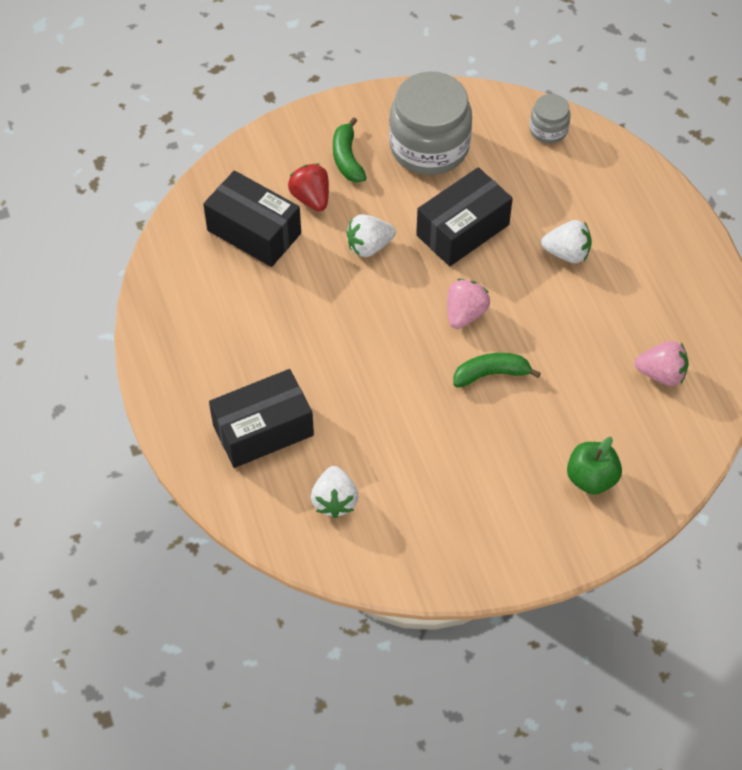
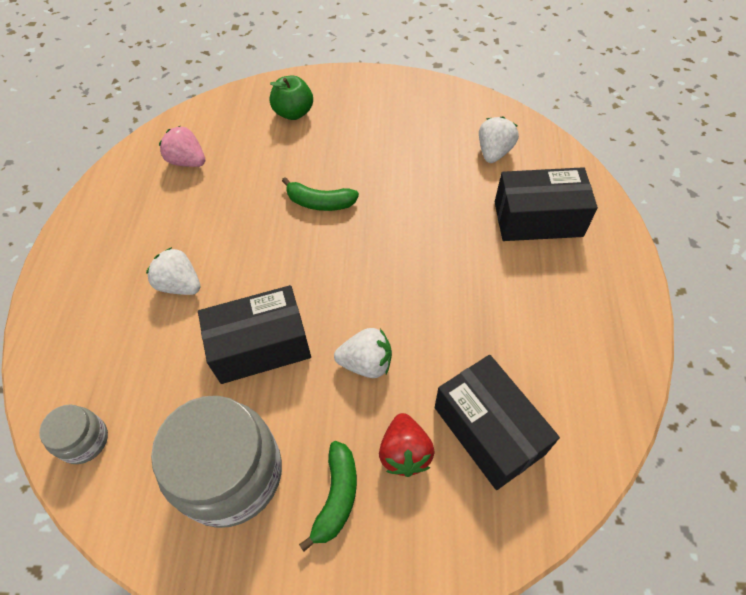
camera: 155 degrees left, 0 degrees up
(465, 314) = (311, 260): pink strawberry -> none

